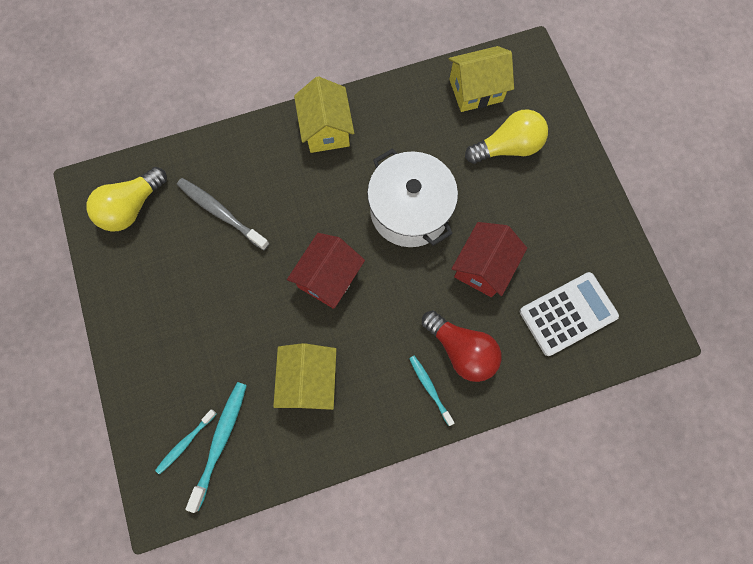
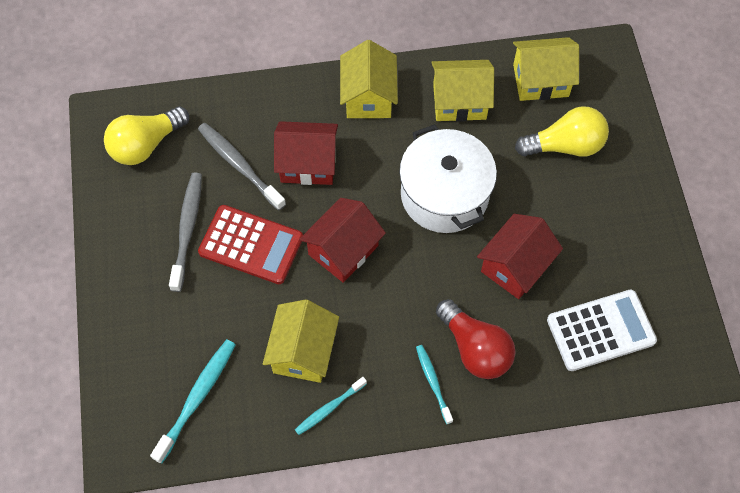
camera: 10 degrees right, 10 degrees down
(184, 282) = (187, 229): none -> grey toothbrush
(185, 442) = (160, 393): turquoise toothbrush -> turquoise toothbrush (329, 408)
(244, 287) = (251, 245): none -> red calculator
(283, 201) = (308, 164): none -> red house
(408, 121) = (459, 101): none -> yellow house

